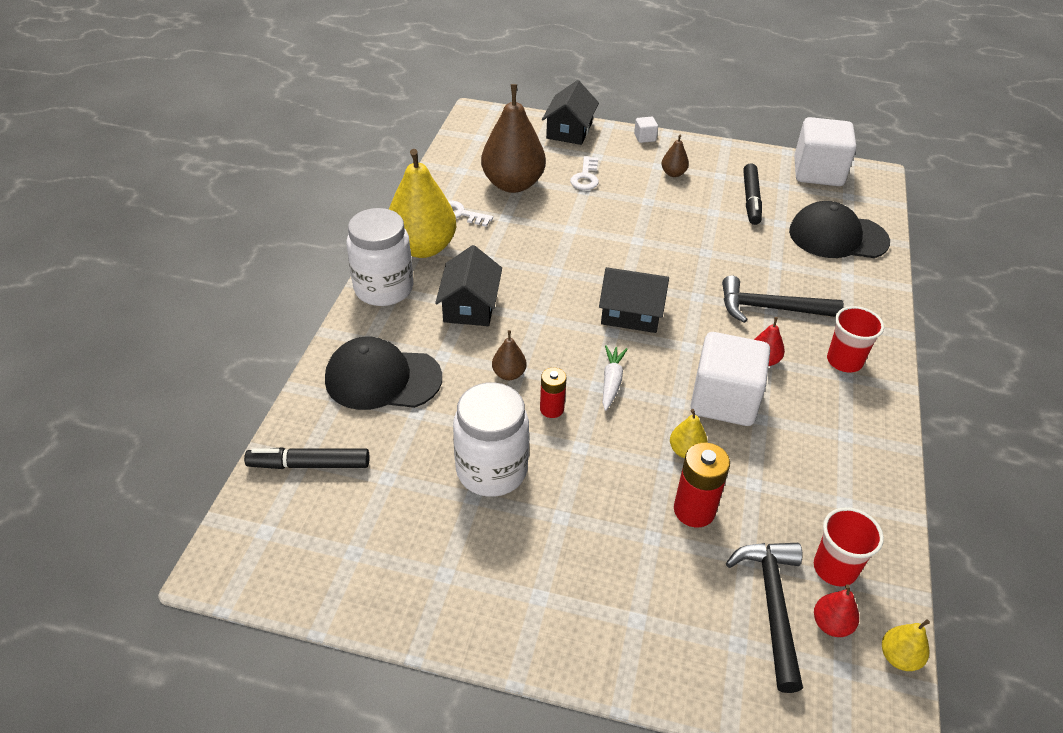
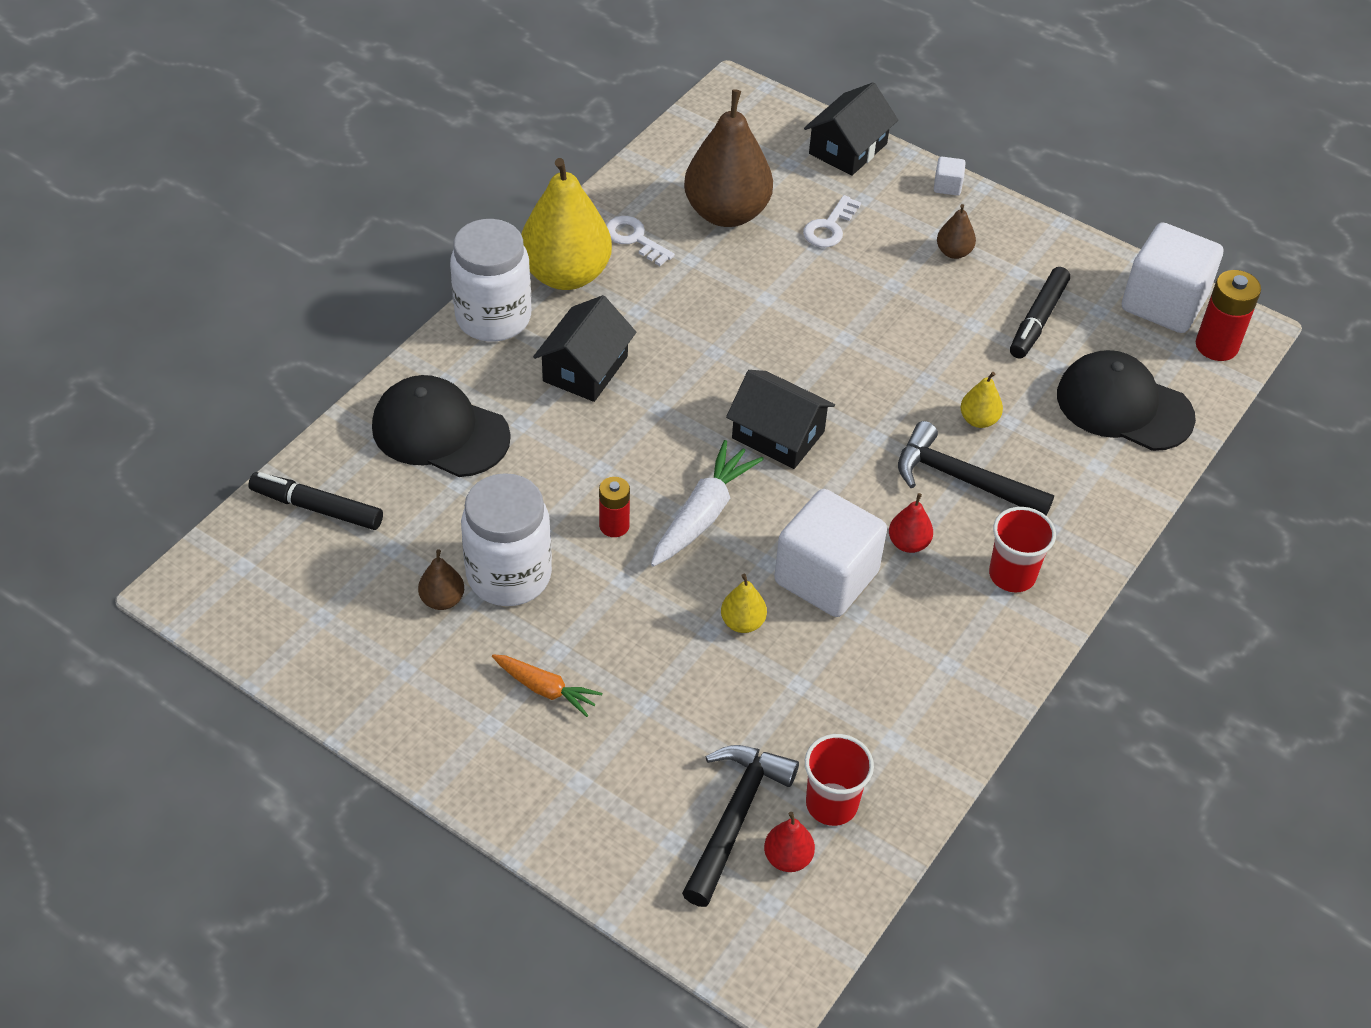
camera: 20 degrees right, 5 degrees up
(509, 374) = (587, 469): brown pear -> brown pear (442, 600)
(568, 551) = (546, 689): none -> orange carrot
(611, 381) = (703, 514): white carrot -> white carrot, size x1.59
(694, 510) = (711, 691): red battery -> red battery (1216, 346)
(899, 657) = (840, 915): yellow pear -> yellow pear (978, 420)

